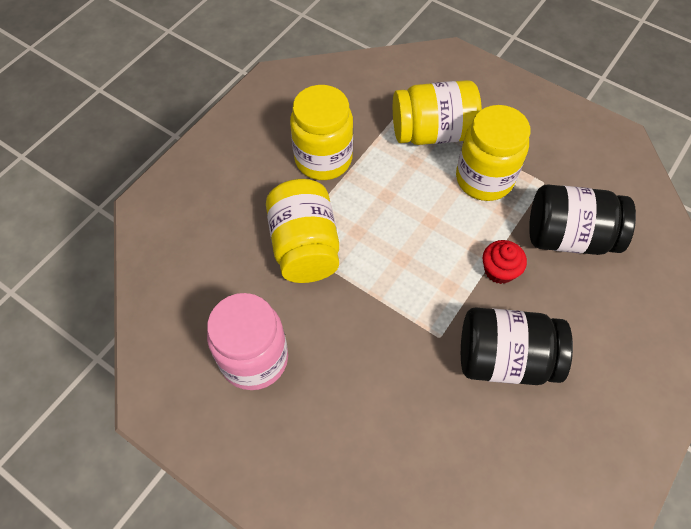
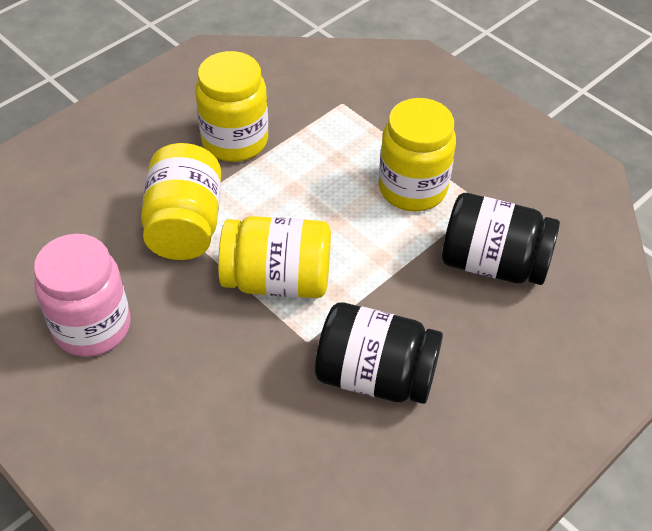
camera: 10 degrees right, 10 degrees down
(433, 132) = (368, 132): yellow jar -> yellow jar (277, 280)
(499, 270) = (399, 284): red cupcake -> none

